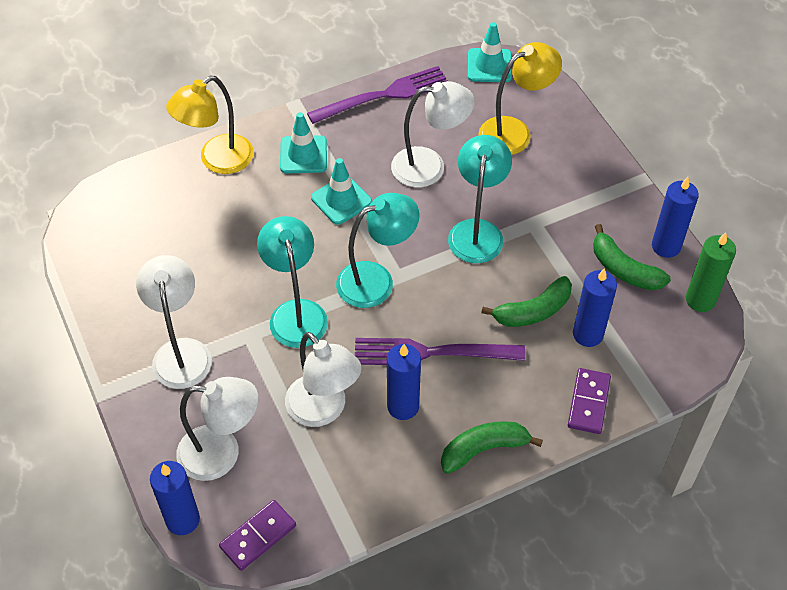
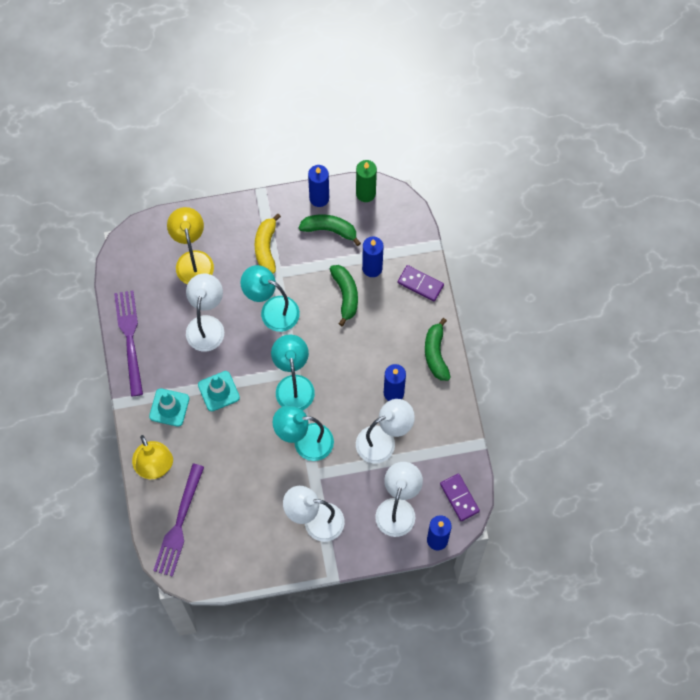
camera: 75 degrees left, 15 degrees up
(431, 353) = (359, 366): purple fork -> purple fork (179, 524)
(489, 65) = (124, 258): turquoise traffic cone -> none
(565, 204) = (266, 247): none -> yellow banana
(624, 269) = (330, 230): green banana -> green banana turned 135 degrees counterclockwise

